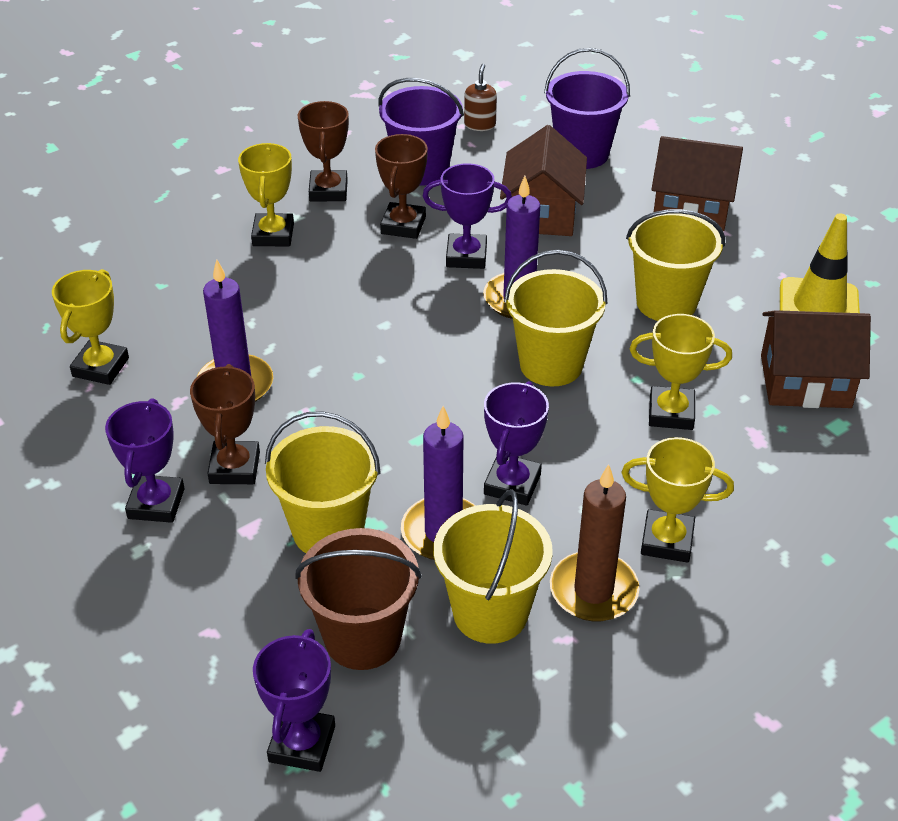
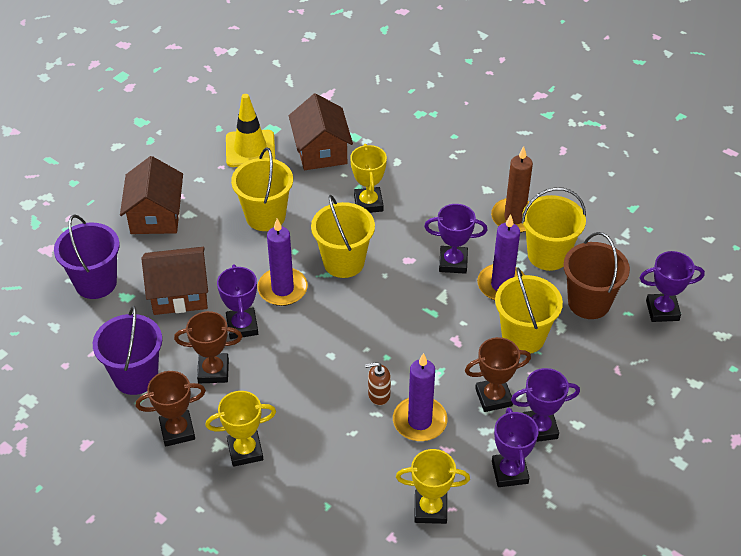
camera: 105 degrees left, 5 degrees up
(106, 453) = (510, 472): none -> purple trophy
(480, 125) = (62, 353): brown soap dispenser -> brown soap dispenser (379, 395)
(667, 541) = (468, 194): yellow trophy -> none

